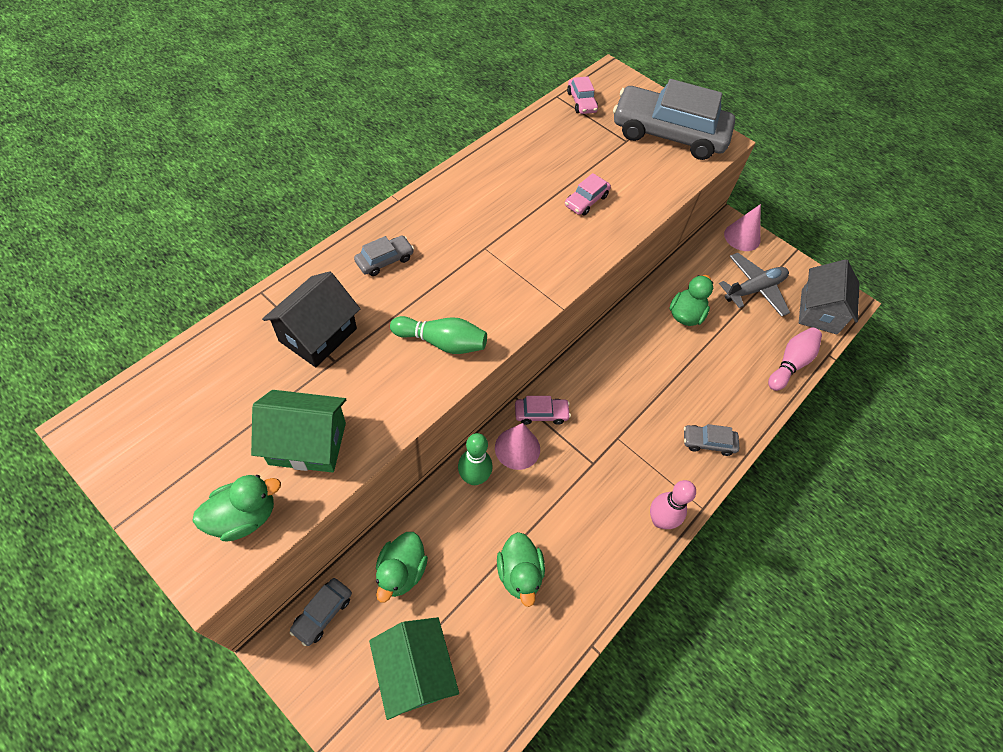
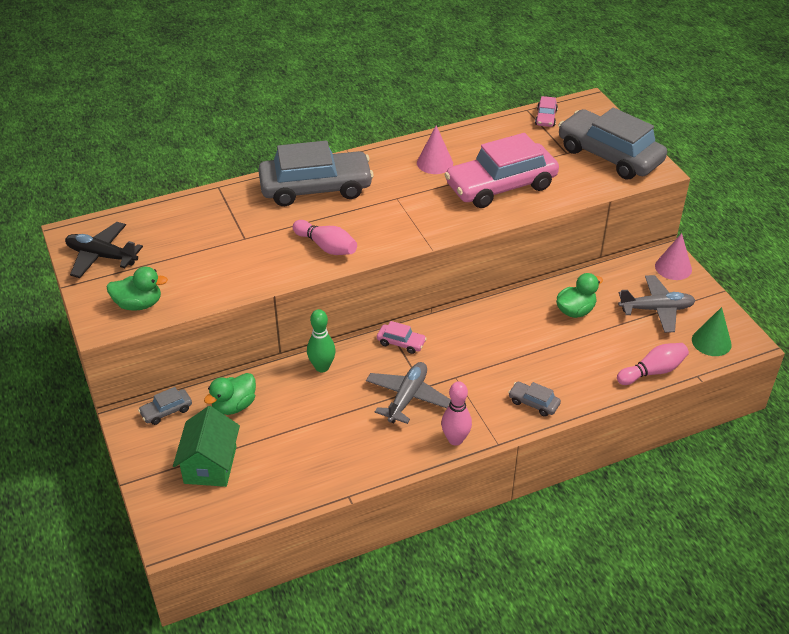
camera: 30 degrees right, 15 degrees down
(152, 453) = (102, 256): none -> black plane
(307, 443) = (200, 278): green house -> none
(318, 335) = (242, 220): black house -> none
(384, 260) = (316, 188): grey car -> grey car, size x2.41
(442, 342) = (326, 247): green bowling pin -> pink bowling pin
(517, 448) = (367, 359): pink cone -> pink cone (434, 163)
(519, 573) = (320, 435): green duck -> none
(584, 484) = (407, 398): none -> grey plane
(586, 201) = (501, 186): pink car -> pink car, size x2.41
(819, 311) = (711, 342): grey house -> green cone

